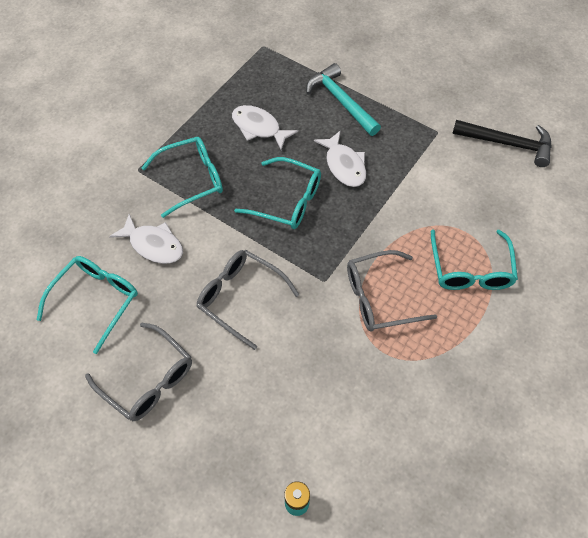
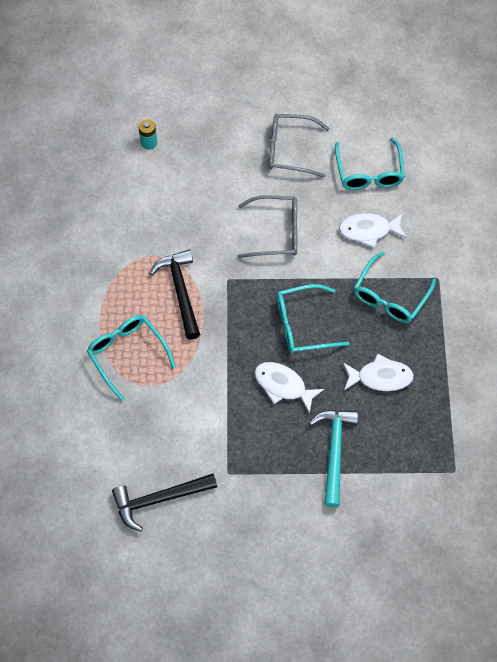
camera: 145 degrees right, 5 degrees up
(341, 101) = (334, 451): turquoise hammer -> turquoise hammer turned 105 degrees counterclockwise
(380, 297) = (180, 291): grey glasses -> black hammer

